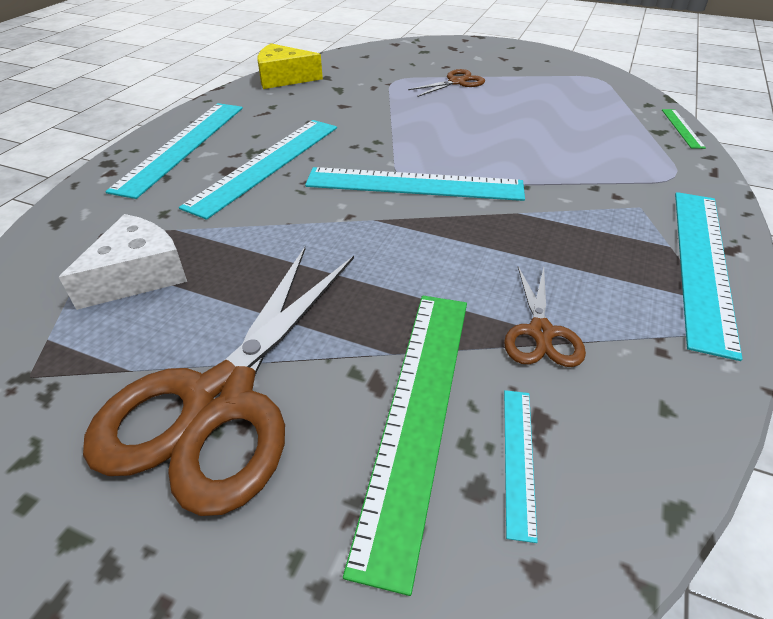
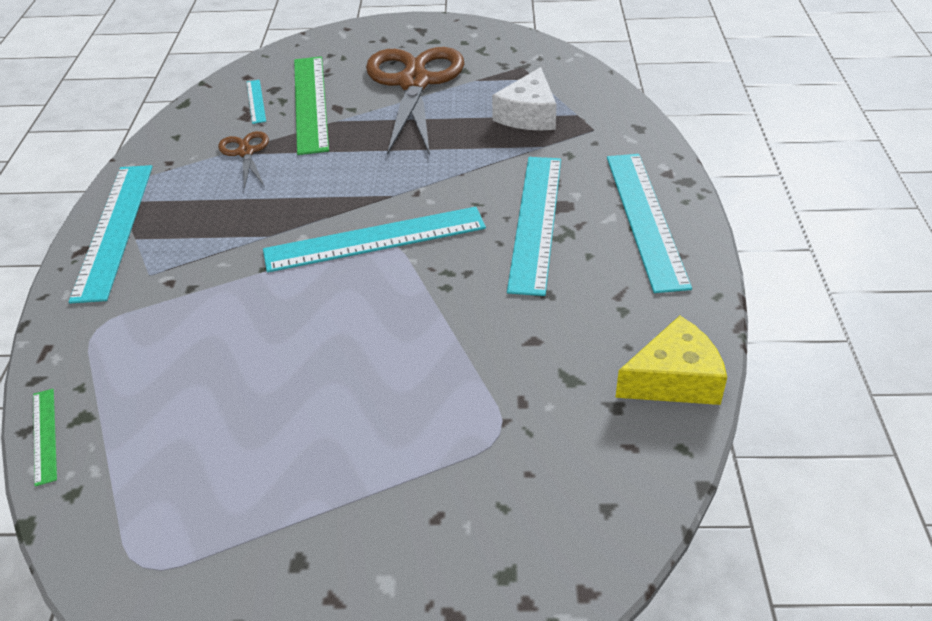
camera: 160 degrees right, 0 degrees up
(457, 82) = (396, 461): brown scissors -> none

